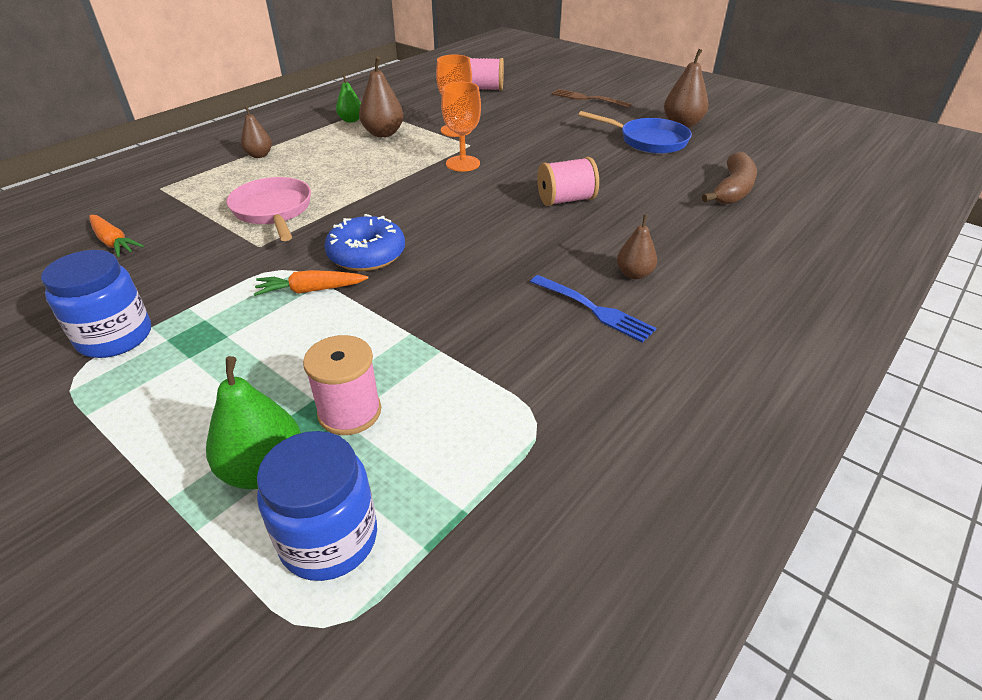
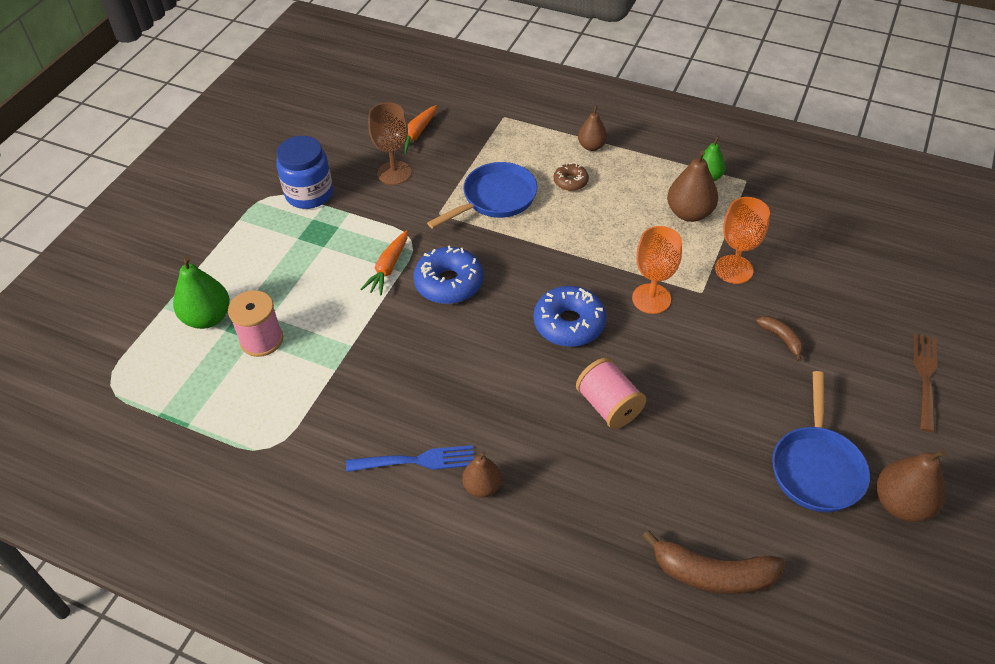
camera: 75 degrees right, 10 degrees up
(159, 265) = (394, 173): none -> brown goblet
(273, 211) = (495, 198): pink pan -> blue pan
(293, 172) = (570, 181): none -> brown donut
(311, 290) = (388, 268): orange carrot -> orange carrot turned 135 degrees counterclockwise
(329, 538) = (162, 367): blue jar -> none
(466, 201) = (569, 324): none -> blue donut
(484, 89) = (881, 261): pink spool -> none
(533, 129) = (781, 339): none -> brown banana
(593, 309) = (415, 461): blue fork -> blue fork turned 120 degrees counterclockwise

